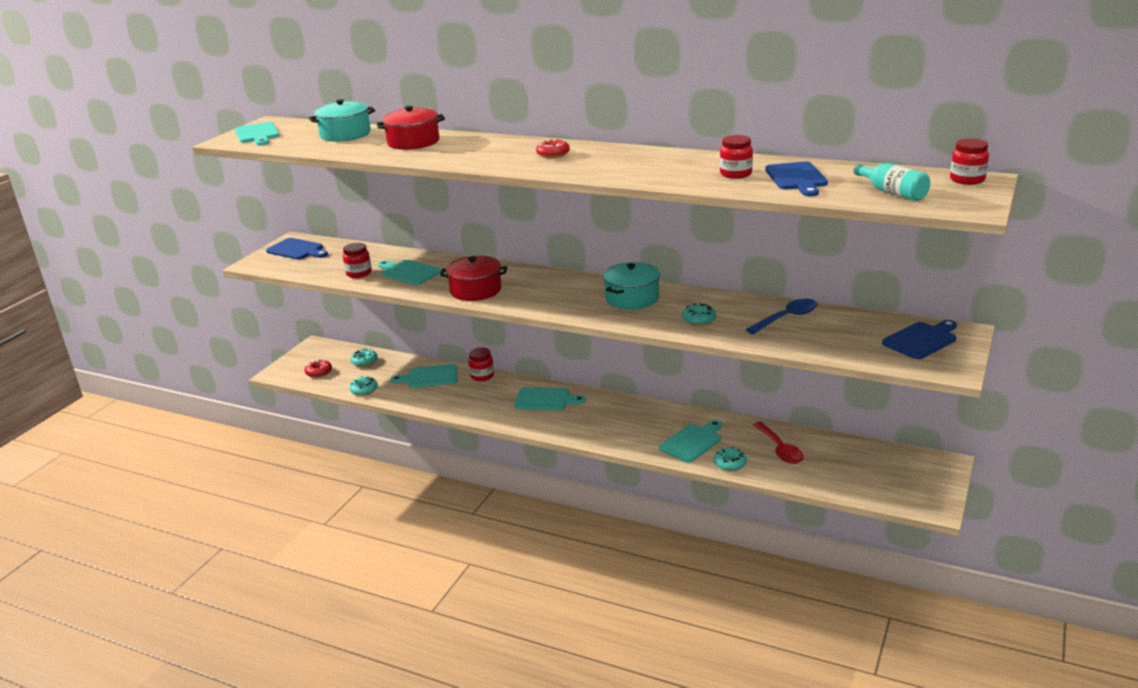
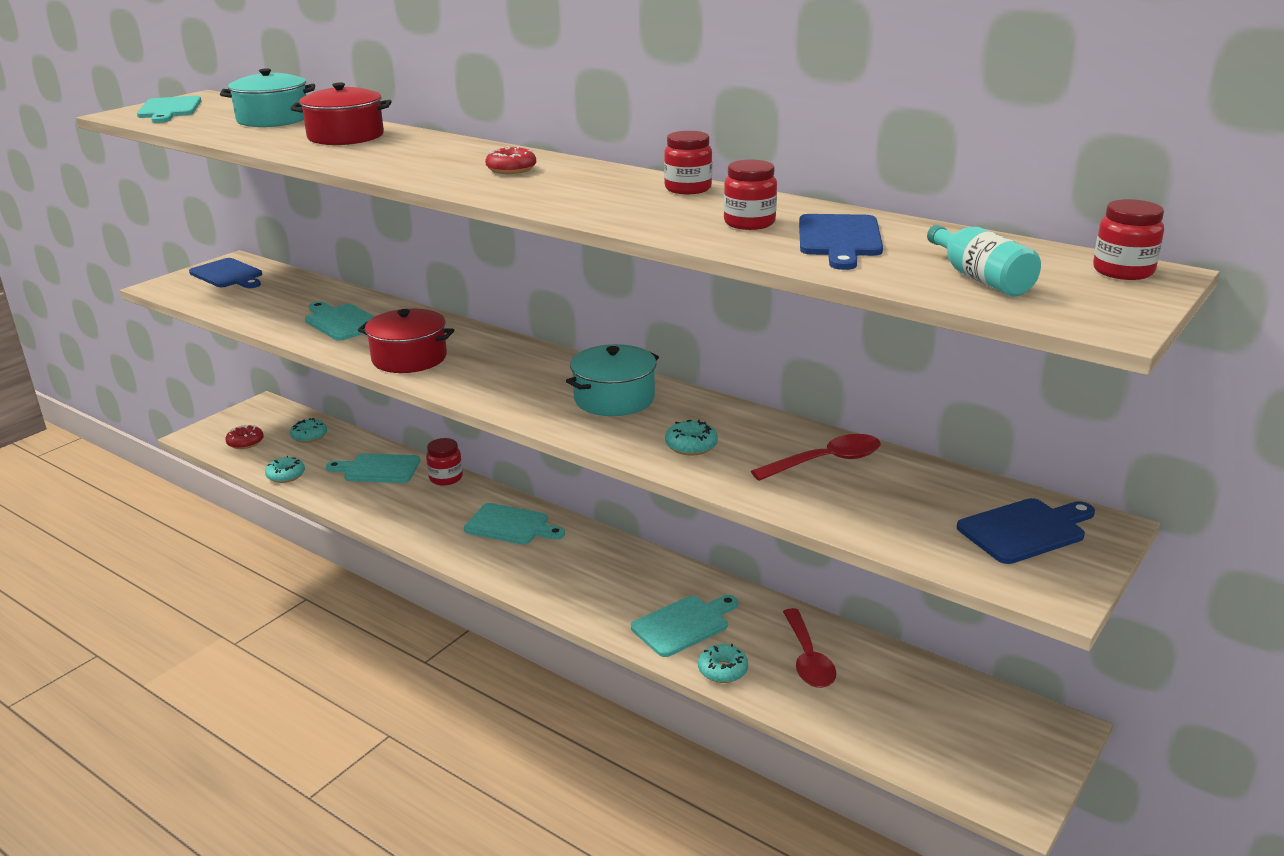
camera: 10 degrees right, 0 degrees up
(359, 273) = (278, 315): red jar -> red jar (688, 189)
(787, 318) = (826, 461): blue spoon -> red spoon

